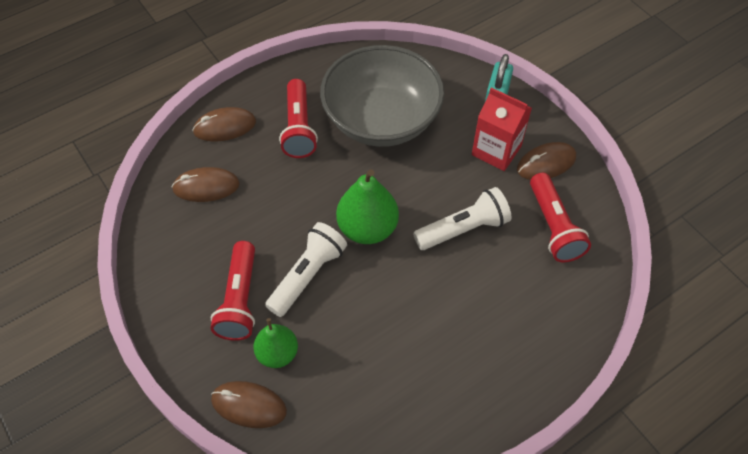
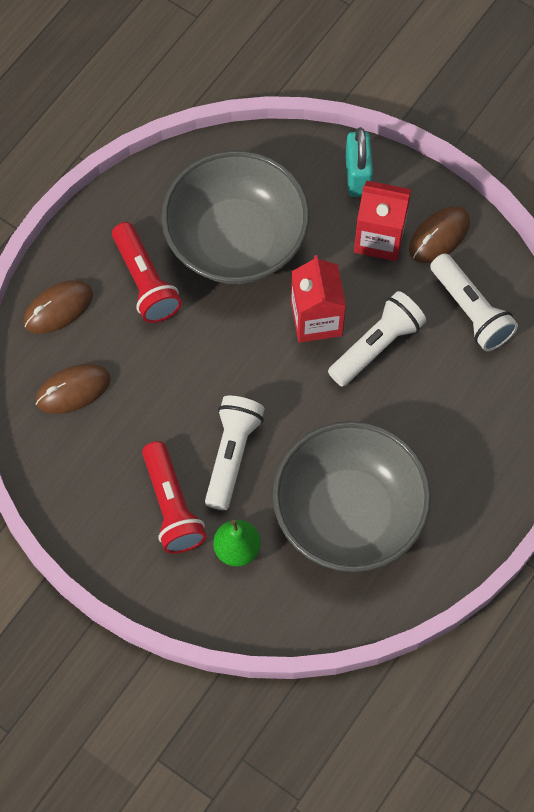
camera: 20 degrees left, 10 degrees up
(249, 405) = (232, 611): brown mouse -> none
(367, 228) = (273, 379): green pear -> none
(386, 356) = (349, 513): none -> grey bowl
(421, 194) = (316, 319): none -> red carton
(554, 226) = (471, 311): red flashlight -> white flashlight

